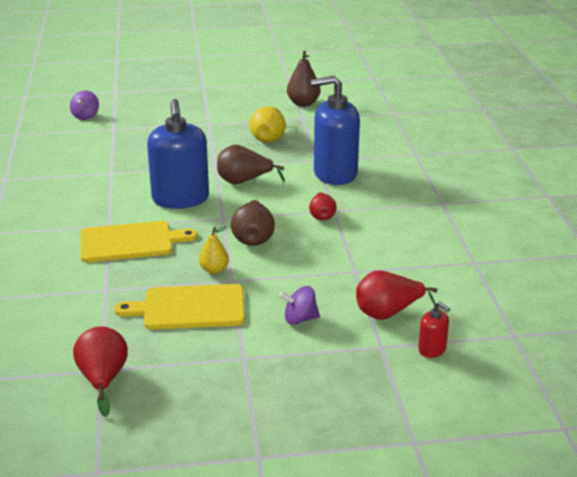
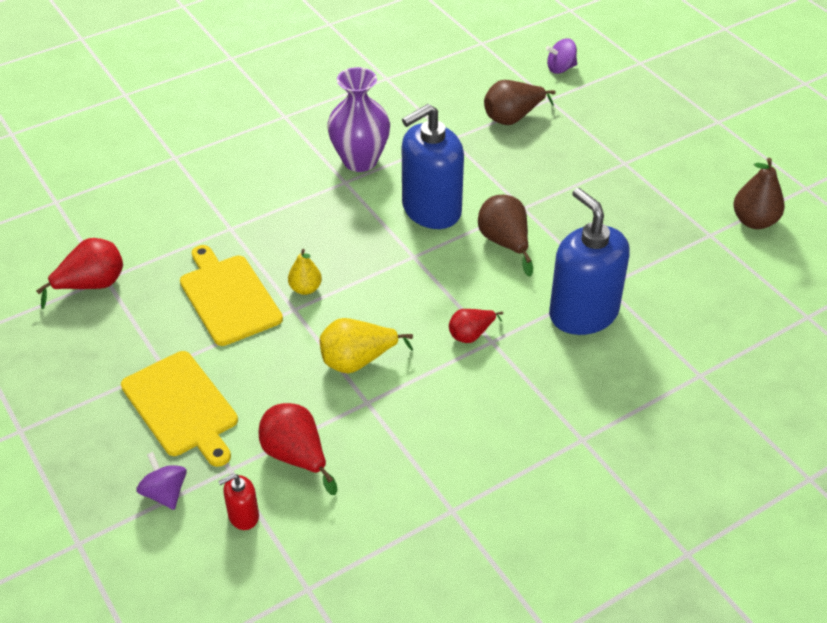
camera: 65 degrees right, 15 degrees up
(91, 213) = (360, 161): none -> purple vase
(130, 242) = (323, 209): yellow cutting board -> yellow cutting board (182, 407)
(253, 238) = (386, 295): brown pear -> brown pear (513, 118)
(269, 138) = (630, 224): yellow pear -> yellow pear (358, 361)
(300, 319) = (248, 386): purple spinning top -> purple spinning top (165, 493)
(432, 350) = (243, 516): red soap dispenser -> red soap dispenser turned 45 degrees clockwise

